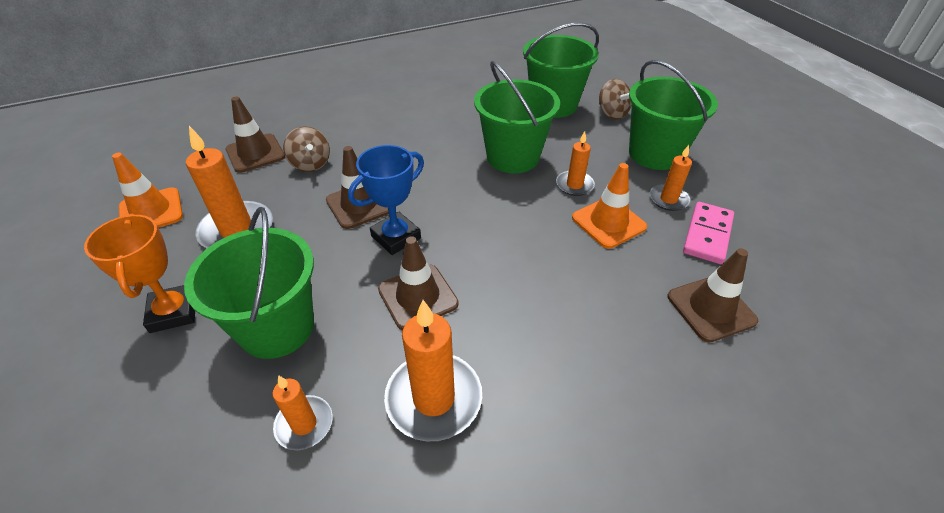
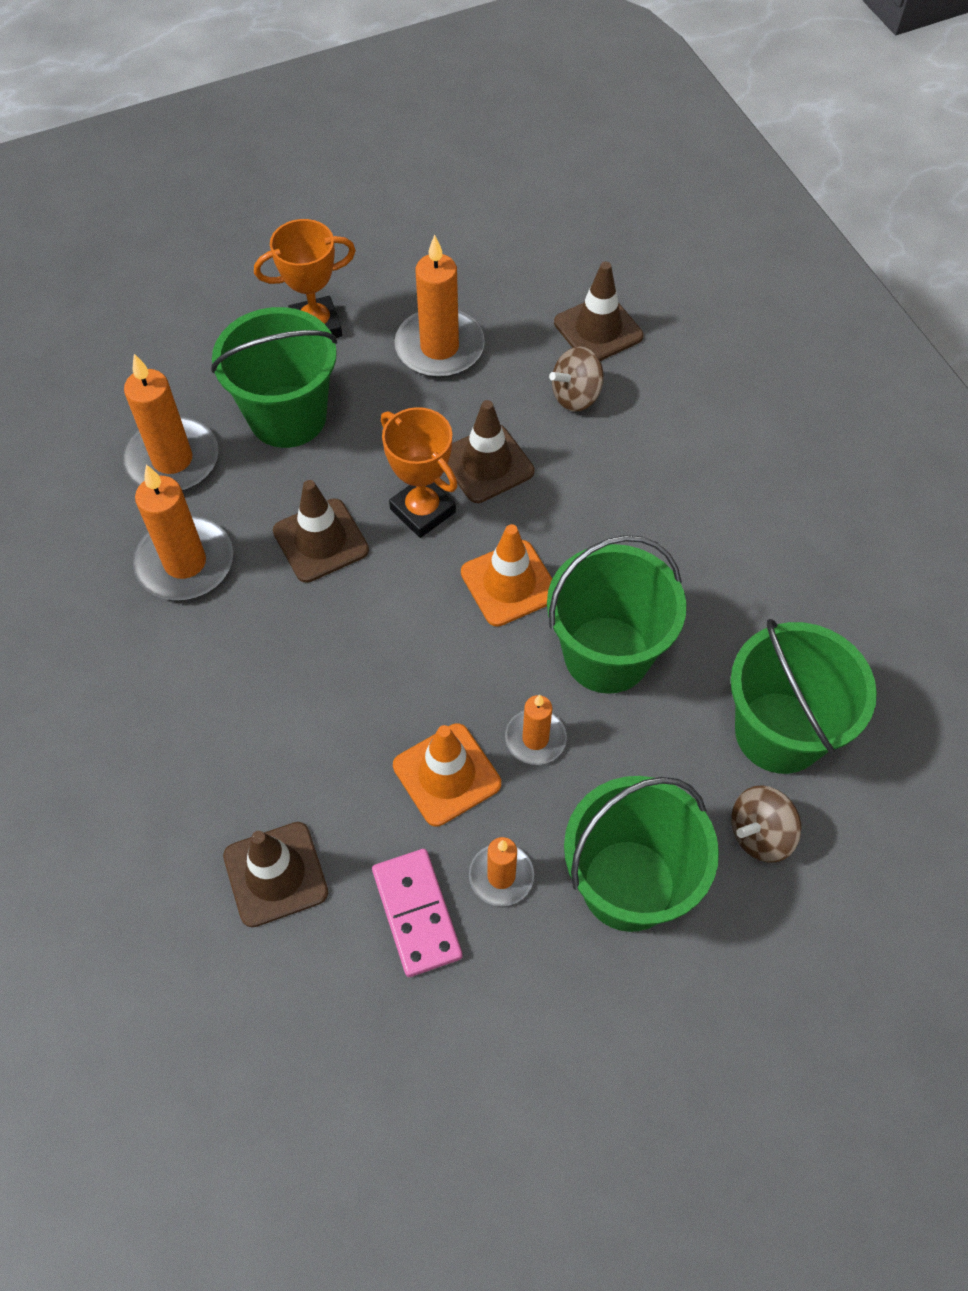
camera: 90 degrees right, 15 degrees up
(151, 212) = (474, 259): orange traffic cone -> orange traffic cone (509, 583)
(304, 424) = (172, 460): orange candle -> orange candle, size x1.74
(396, 237) = (422, 510): blue trophy -> orange trophy
(707, 235) = (416, 913): pink domino -> pink domino turned 45 degrees clockwise

